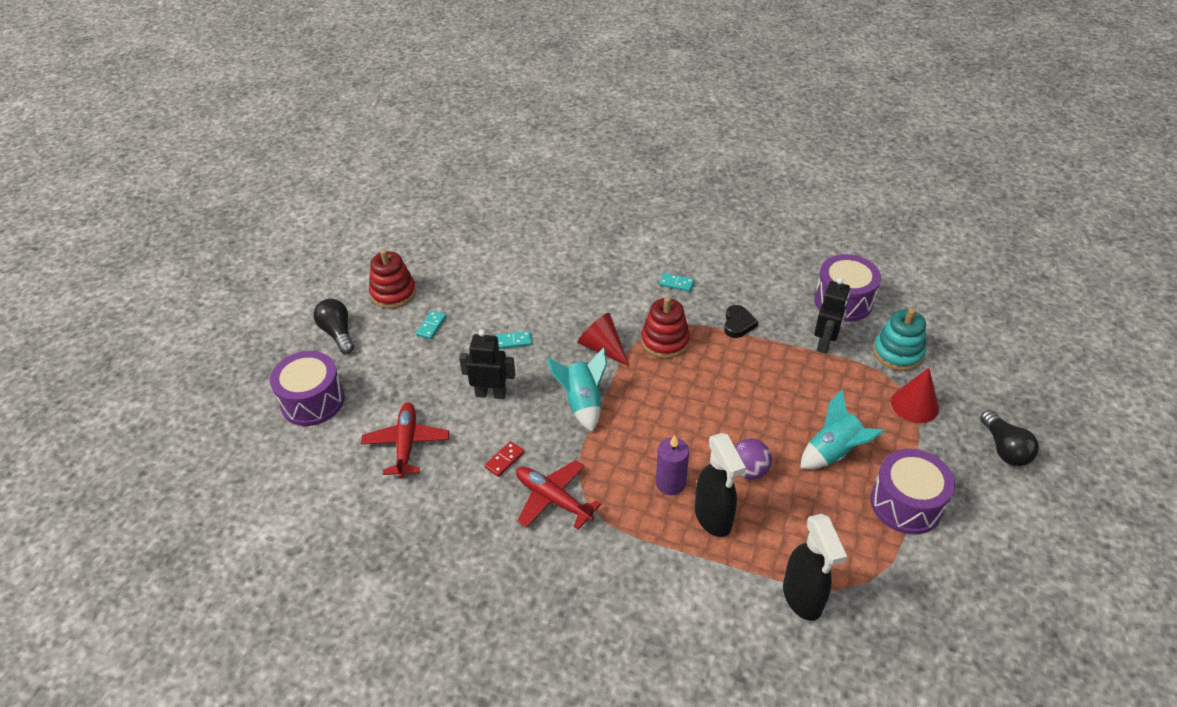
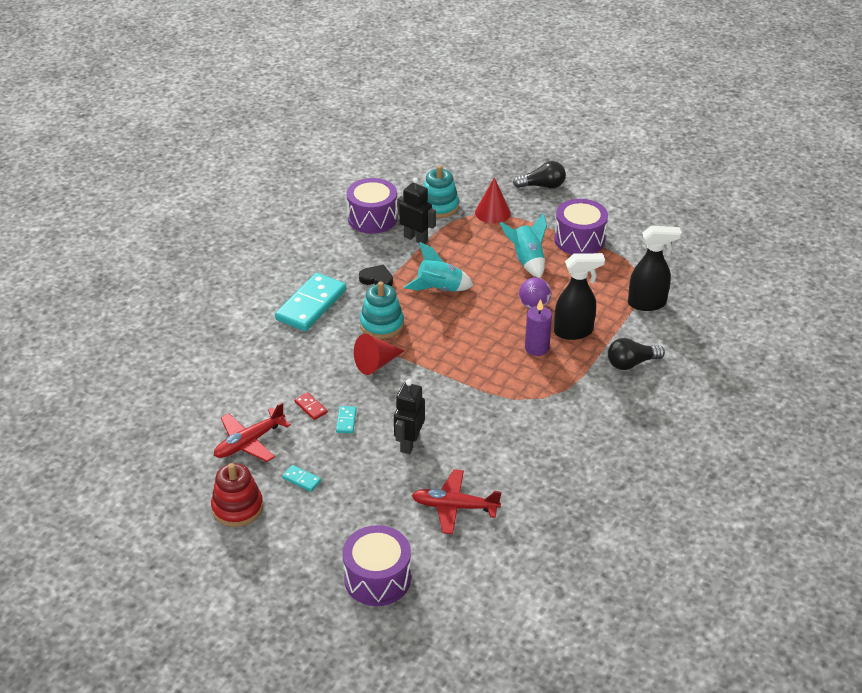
camera: 80 degrees left, 5 degrees down
(338, 333) = (283, 557): black light bulb -> black light bulb (631, 363)
(504, 460) = (490, 441): red domino -> red domino (311, 407)
(553, 499) = (538, 416): red plane -> red plane (249, 442)
(582, 403) = (438, 385): turquoise rocket -> turquoise rocket (439, 289)
(665, 341) = (382, 324): red stacking toy -> turquoise stacking toy
(676, 283) = (311, 305): turquoise domino -> turquoise domino, size x2.40

